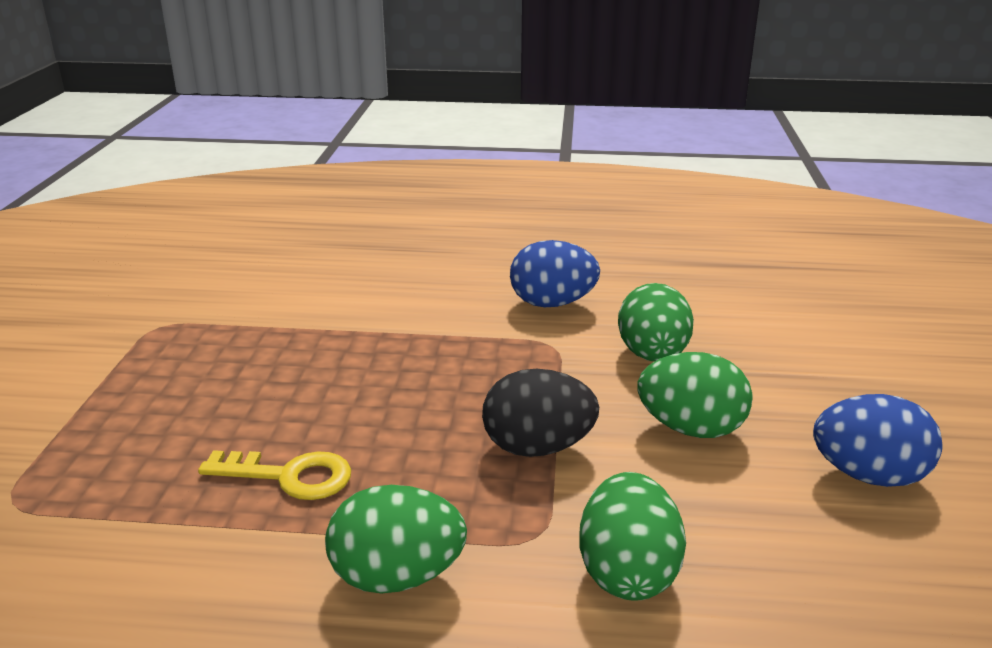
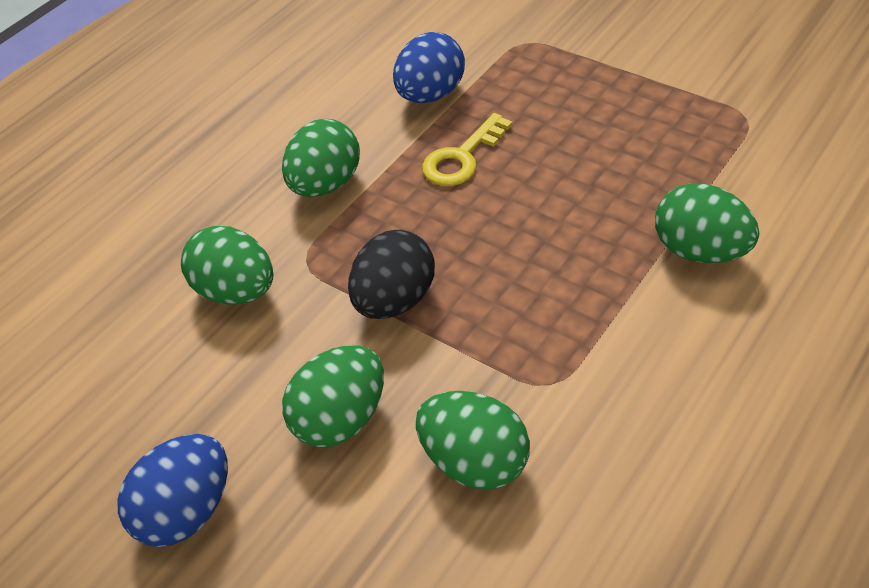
camera: 125 degrees right, 20 degrees up
(359, 315) = (700, 251): none -> green egg
(552, 303) = (643, 427): blue egg -> blue egg (430, 95)

